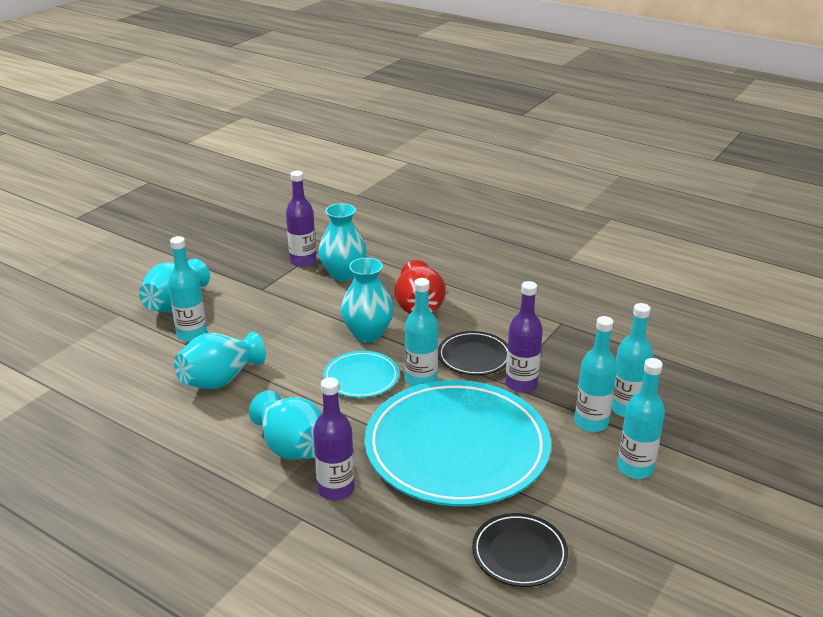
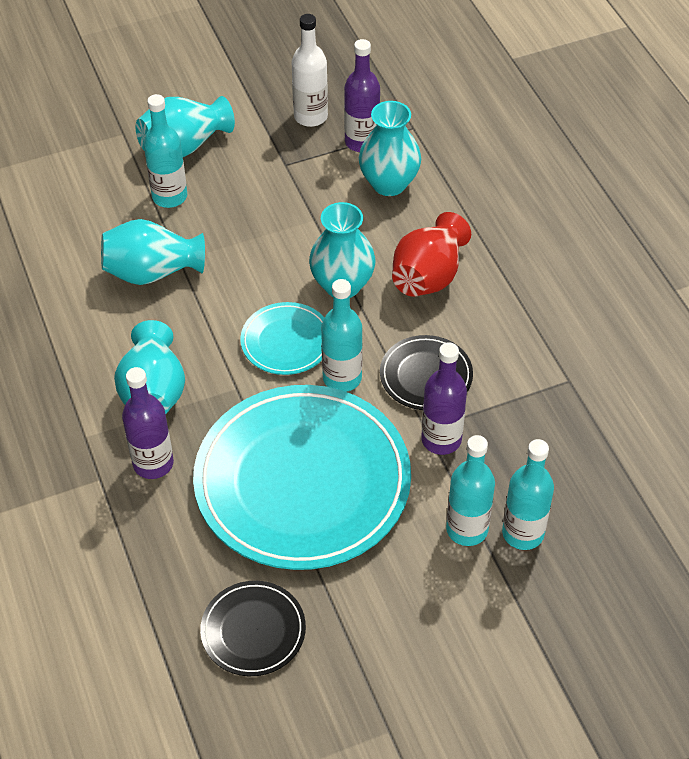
camera: 35 degrees right, 20 degrees up
(254, 260) = (310, 116): none -> white bottle
(635, 468) = (456, 609): turquoise bottle -> none

